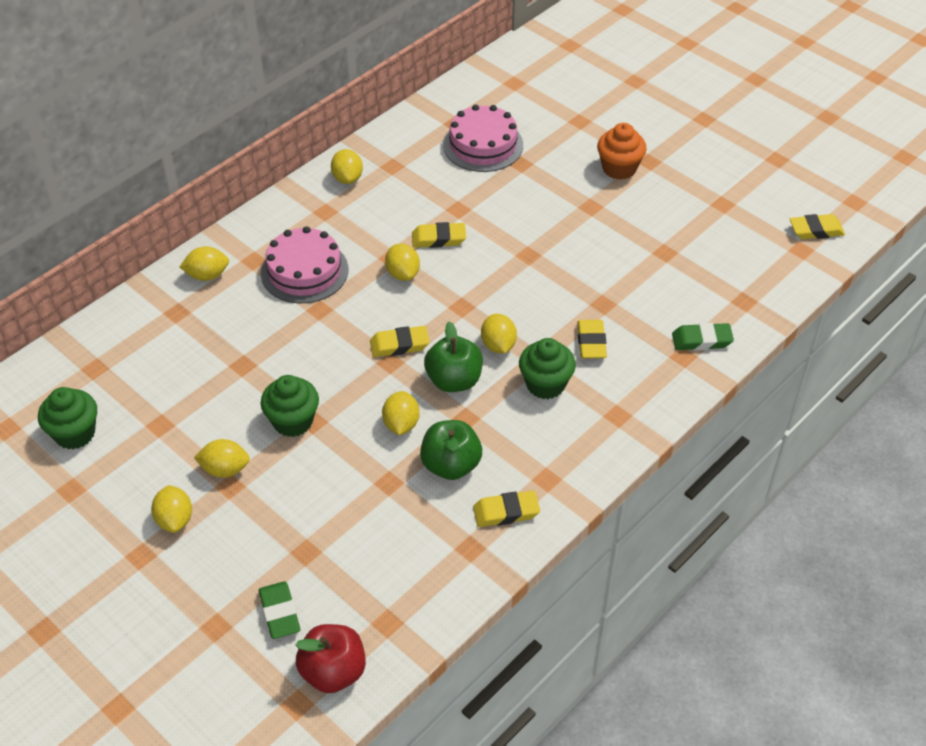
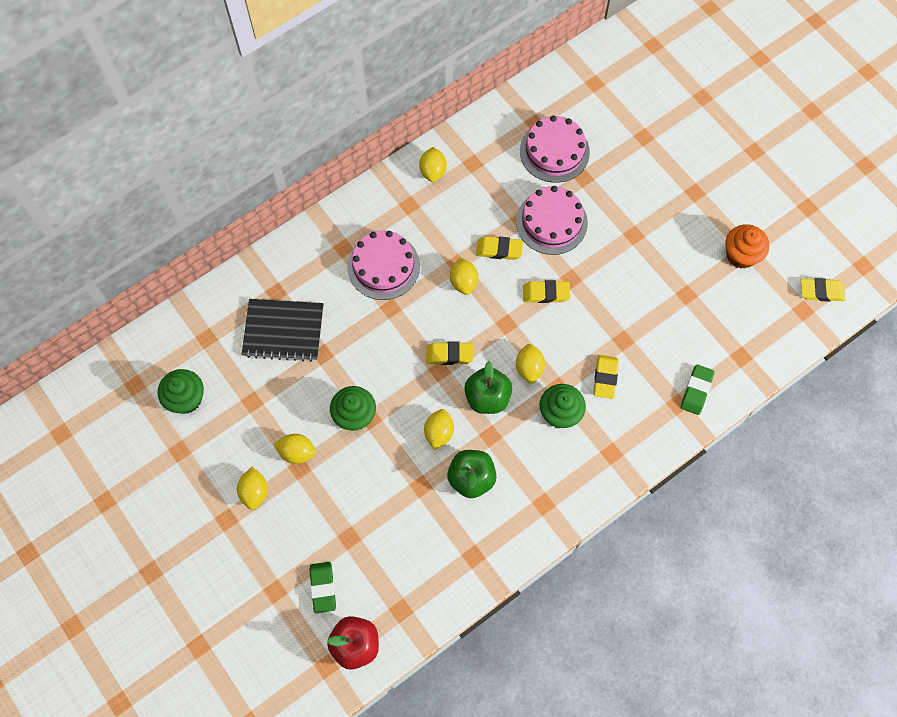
camera: 10 degrees right, 20 degrees up
(191, 348) = (283, 331): none -> black notebook
(207, 275) = (304, 258): yellow lemon -> none
(494, 206) = (551, 222): none -> pink cake
(506, 512) = (506, 529): yellow eraser -> yellow eraser (546, 293)
(619, 168) = (667, 196): orange cupcake -> orange cupcake (741, 255)
(701, 340) = (696, 391): green eraser -> green eraser turned 75 degrees counterclockwise

